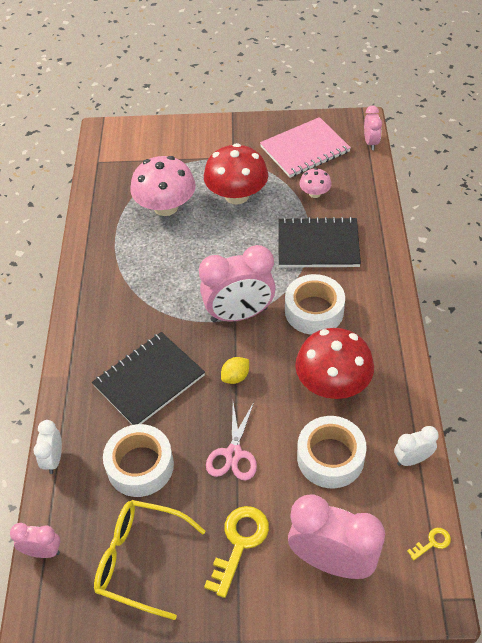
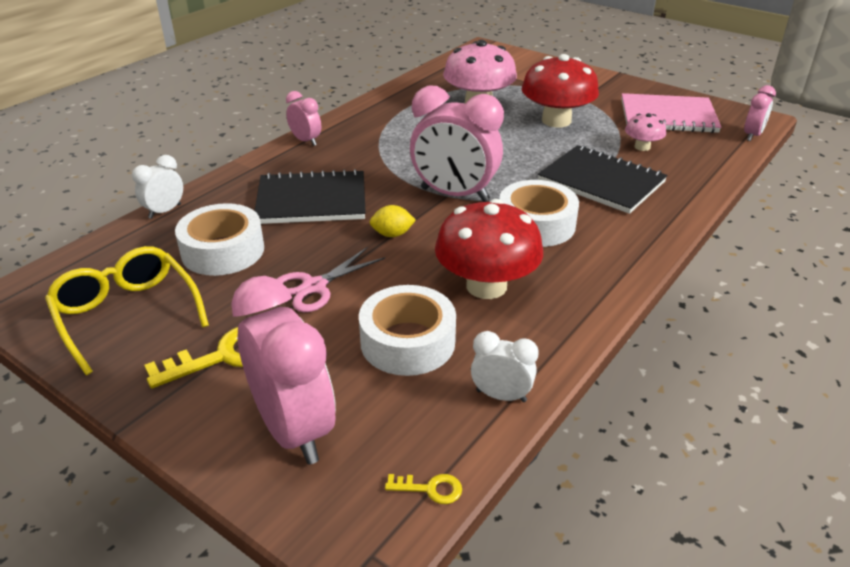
camera: 35 degrees right, 15 degrees down
(43, 551) = (68, 263): pink clock -> pink clock (306, 141)

